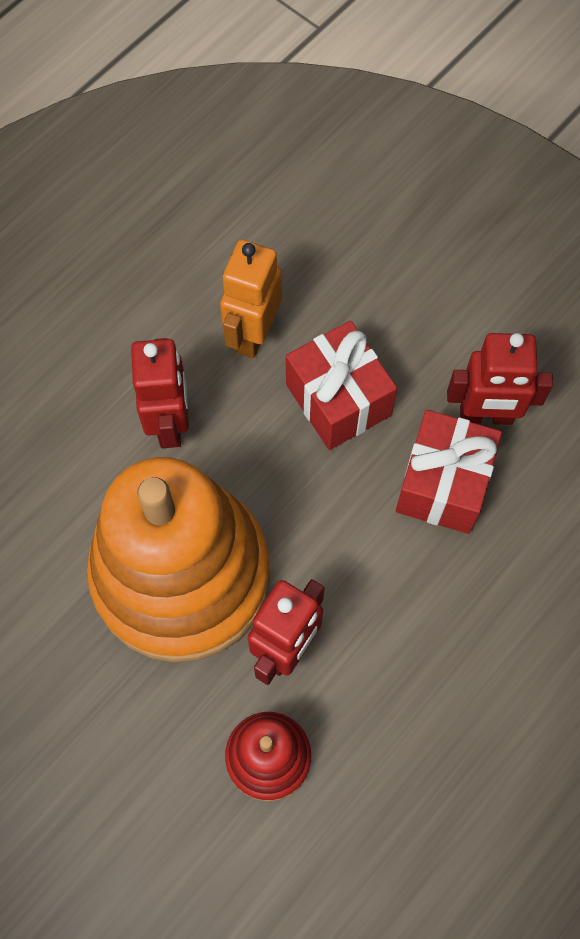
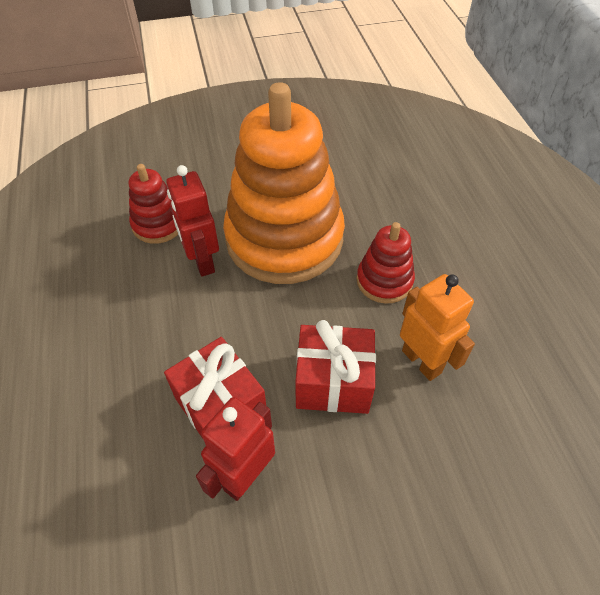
camera: 125 degrees right, 15 degrees down
(170, 424) = (384, 281): red robot -> red stacking toy

